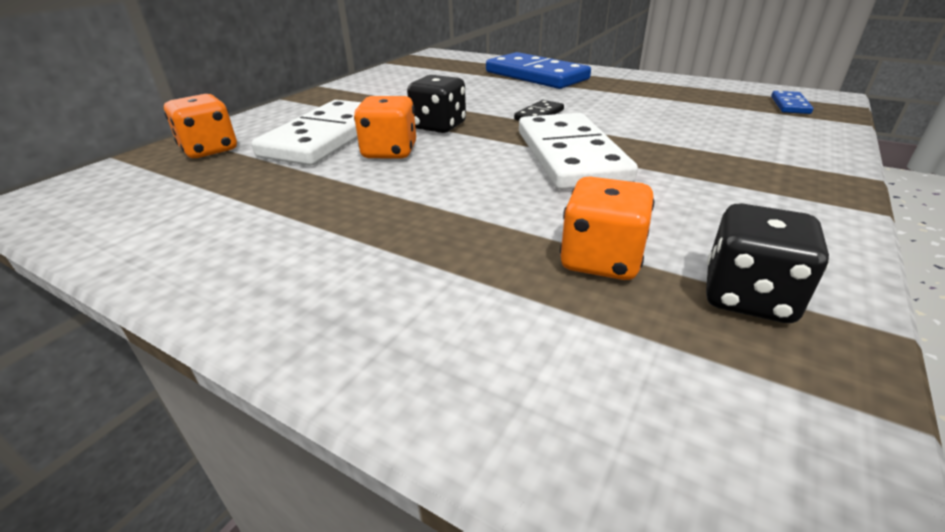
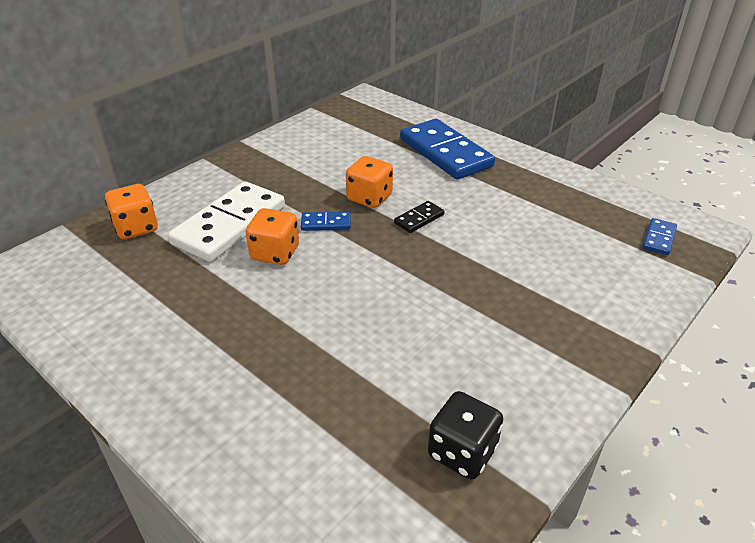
camera: 10 degrees right, 5 degrees up
(438, 126) = (326, 223): black dice -> blue domino
(570, 156) = (417, 282): white domino -> none
(601, 260) = (383, 402): orange dice -> orange dice (369, 198)

